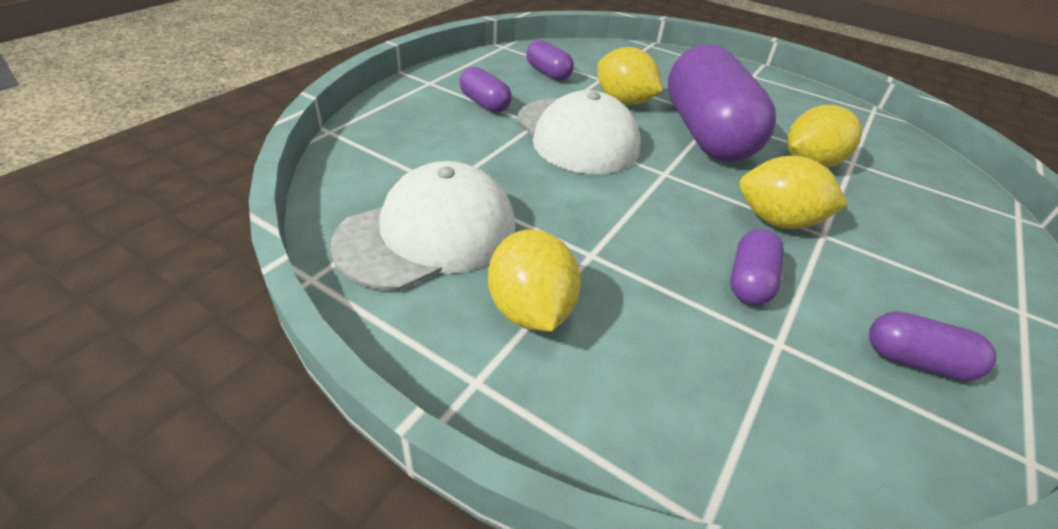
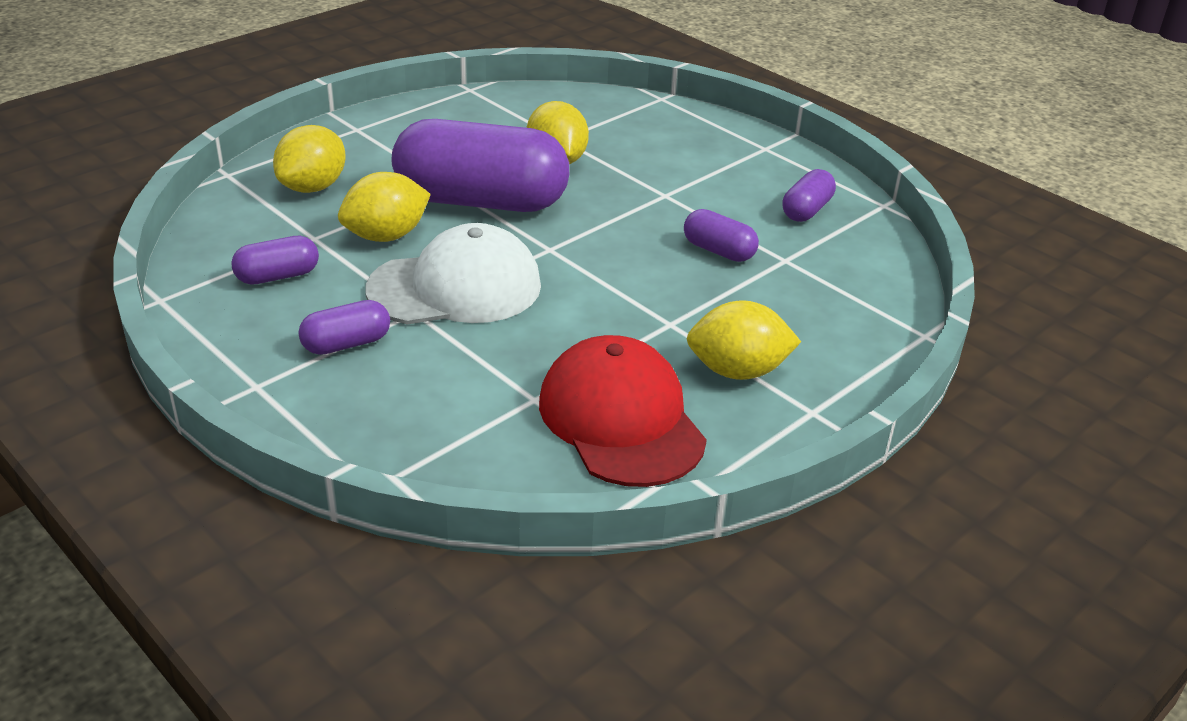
camera: 75 degrees left, 5 degrees down
(428, 234) = (621, 419): white cap -> red cap
(777, 221) = (642, 210): yellow lemon -> yellow lemon (313, 187)

